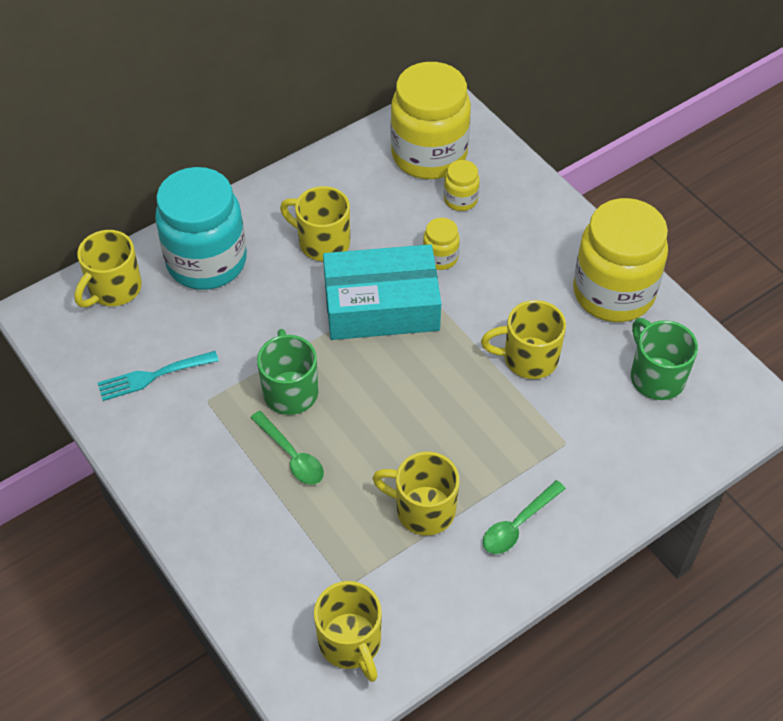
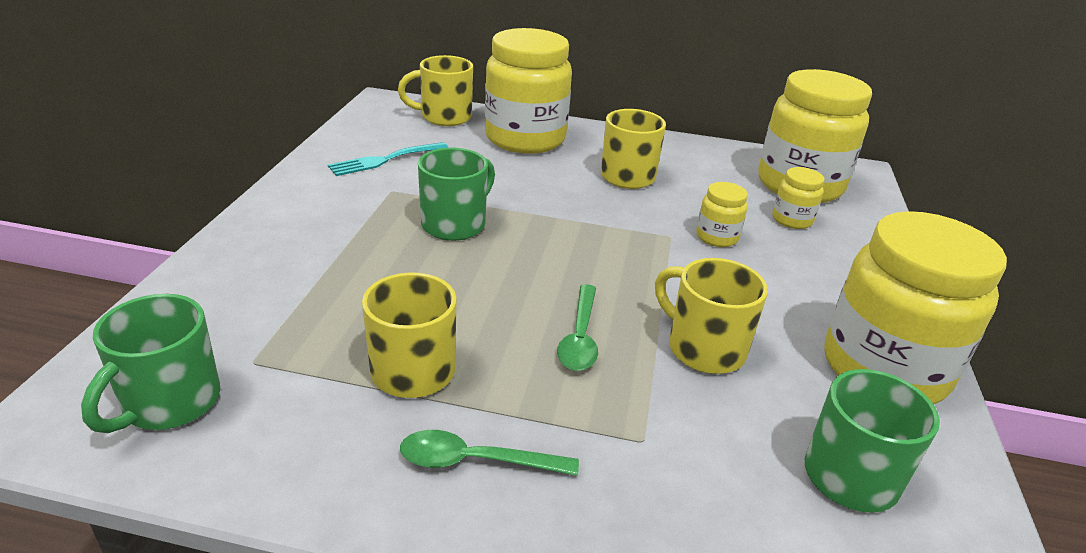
camera: 45 degrees right, 20 degrees down
(153, 376) = (384, 160): turquoise fork -> turquoise fork turned 60 degrees counterclockwise
(206, 261) = (525, 139): turquoise jar -> yellow jar
(292, 455) = (384, 255): green spoon -> green spoon (580, 337)
(351, 643) = (169, 403): yellow mug -> green mug
(381, 305) = (615, 230): turquoise box -> none

